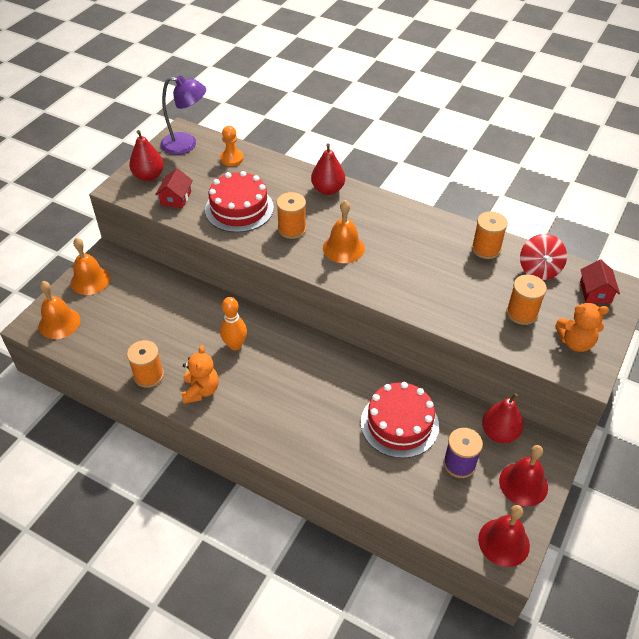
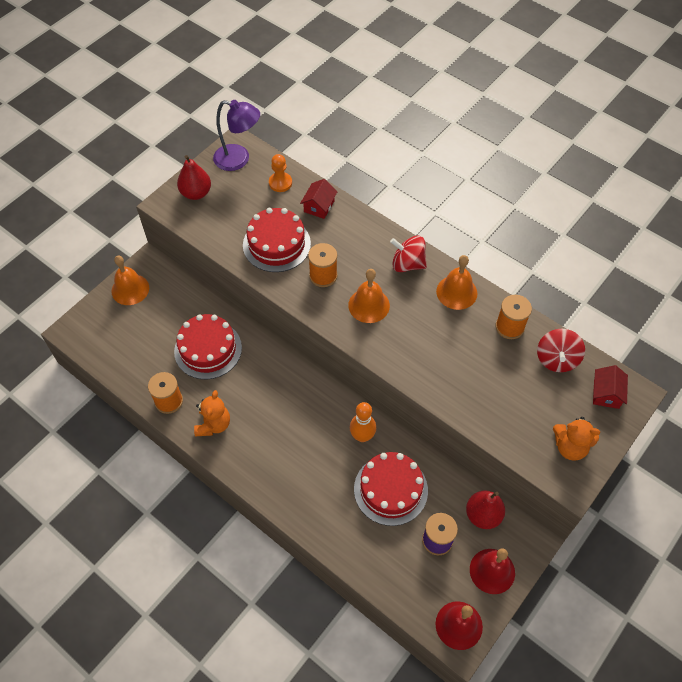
camera: 10 degrees right, 10 degrees up
(59, 323) = (95, 332): orange bell -> orange bell (456, 292)
(176, 198) = (218, 223): red house -> red house (319, 206)
(181, 323) = (208, 349): none -> red cake
(235, 345) = (253, 381): orange bowling pin -> orange bowling pin (362, 436)
(328, 189) = (368, 234): red pear -> none
(373, 209) = (407, 264): none -> red spinning top
(522, 313) = (526, 406): orange spool -> none

